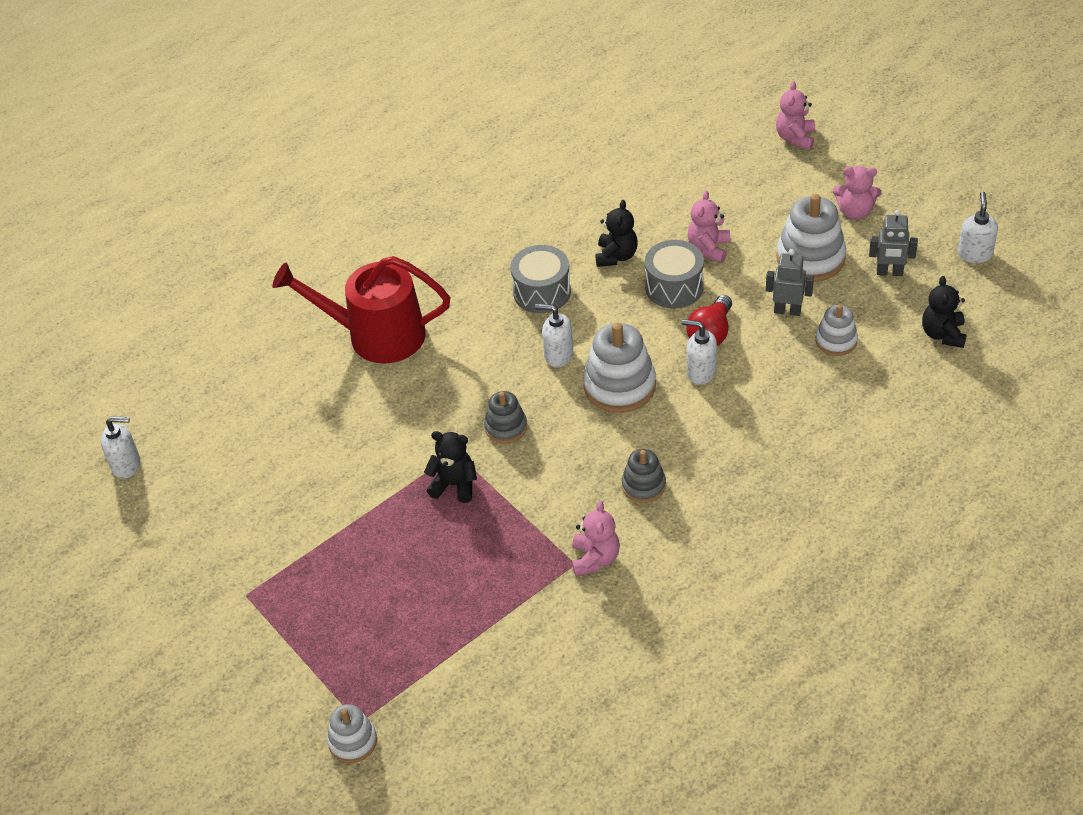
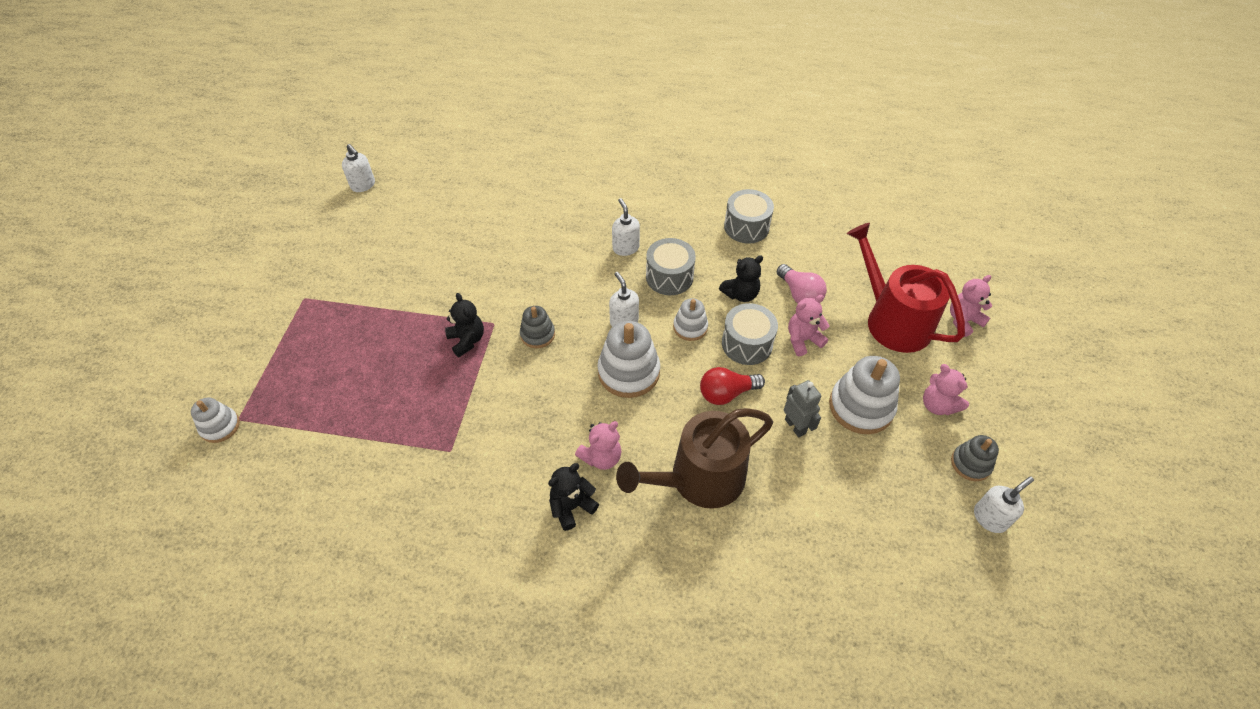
camera: 45 degrees right, 5 degrees up
(376, 335) = (555, 223): red watering can -> red watering can (892, 320)
(543, 201) = (746, 227): none -> grey drum
(595, 559) = (463, 460): pink teddy bear -> pink teddy bear (601, 457)
(643, 485) = (552, 446): grey stacking toy -> grey stacking toy (970, 464)
(659, 218) = (799, 294): none -> pink light bulb
(700, 372) = (685, 411): white soap dispenser -> white soap dispenser (625, 248)
(776, 404) = (699, 479): none -> brown watering can
(836, 341) = (798, 478): white stacking toy -> white stacking toy (690, 327)
(889, 272) = (903, 469): grey robot -> none
(943, 334) = (881, 551): black teddy bear -> black teddy bear (572, 507)

